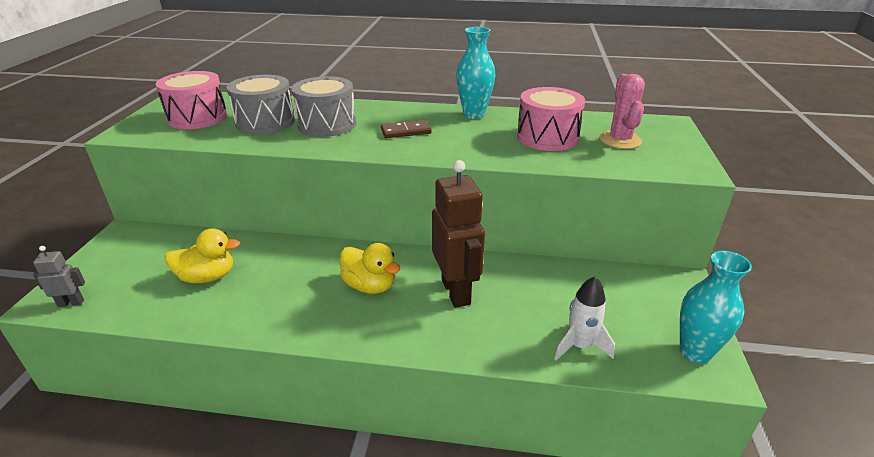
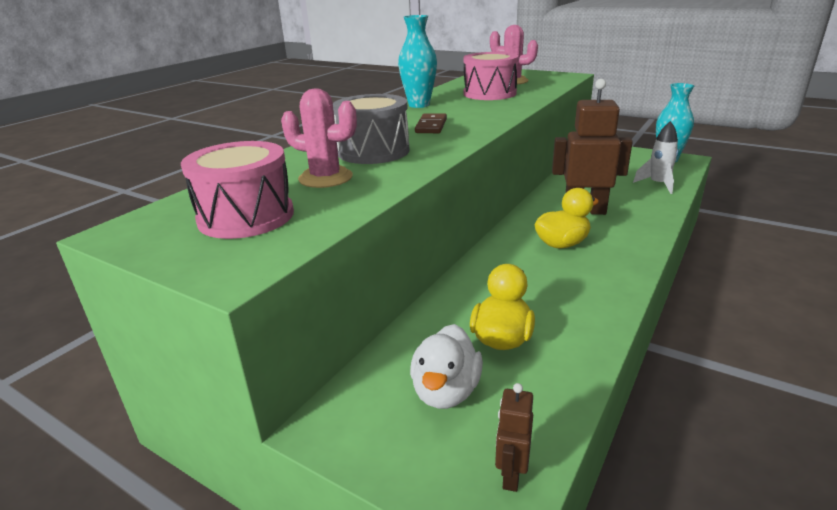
camera: 65 degrees left, 5 degrees down
(71, 303) = (511, 475): grey robot -> brown robot
(149, 265) = (446, 391): none -> white duck
(265, 122) = (325, 178): grey drum -> pink cactus

